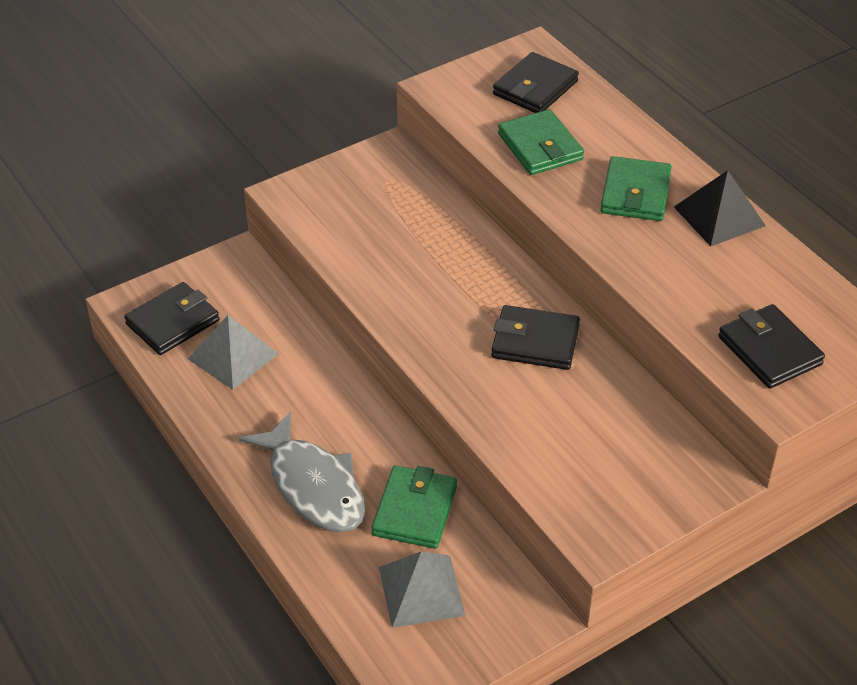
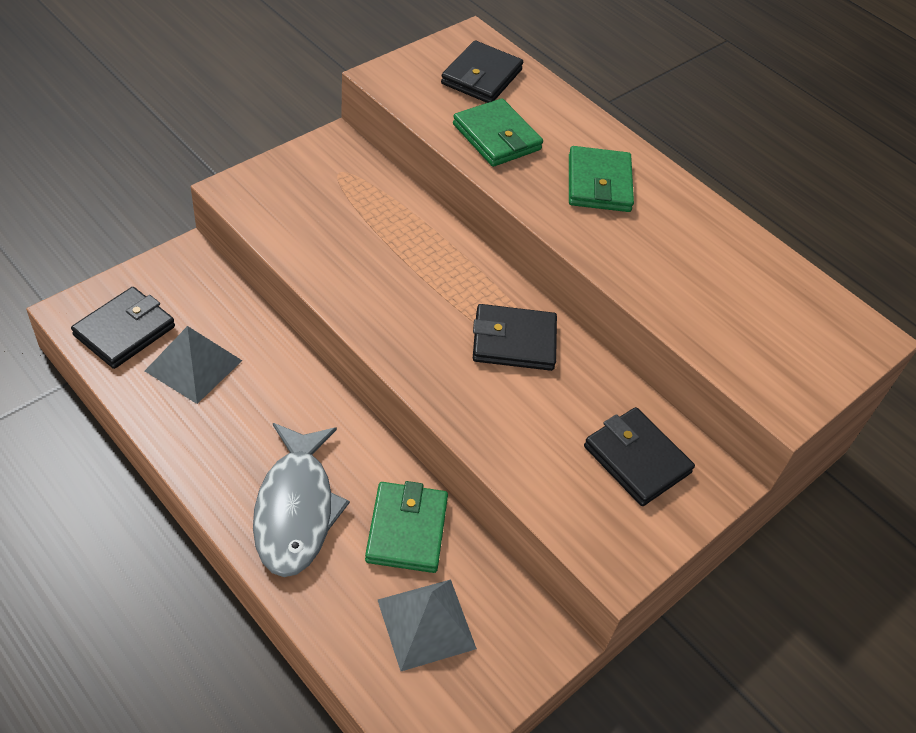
camera: 15 degrees left, 5 degrees up
(313, 486) = (296, 509): grey fish -> grey fish turned 45 degrees clockwise
(719, 216) = (684, 205): black pyramid -> none
(769, 350) = (763, 347): black wallet -> black wallet (636, 459)

